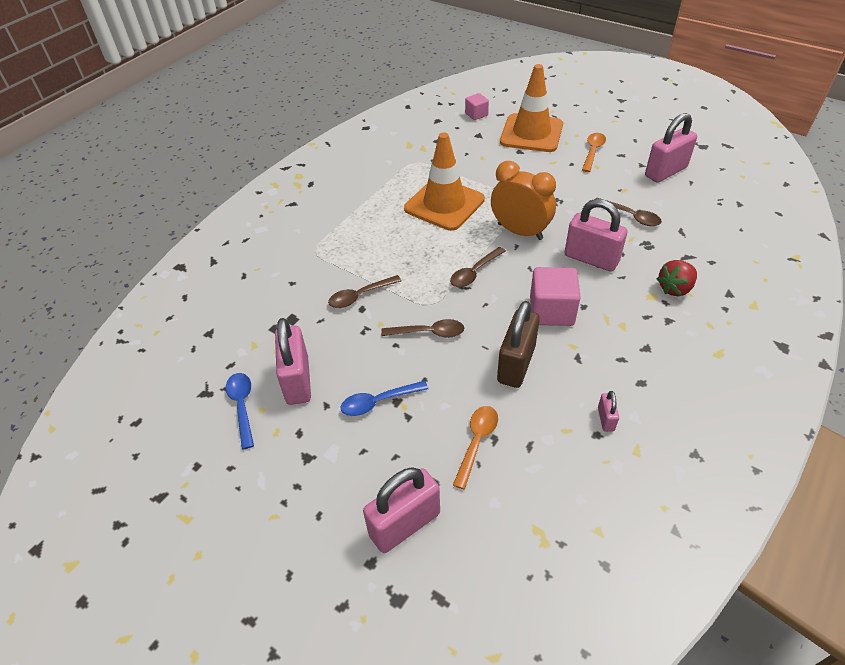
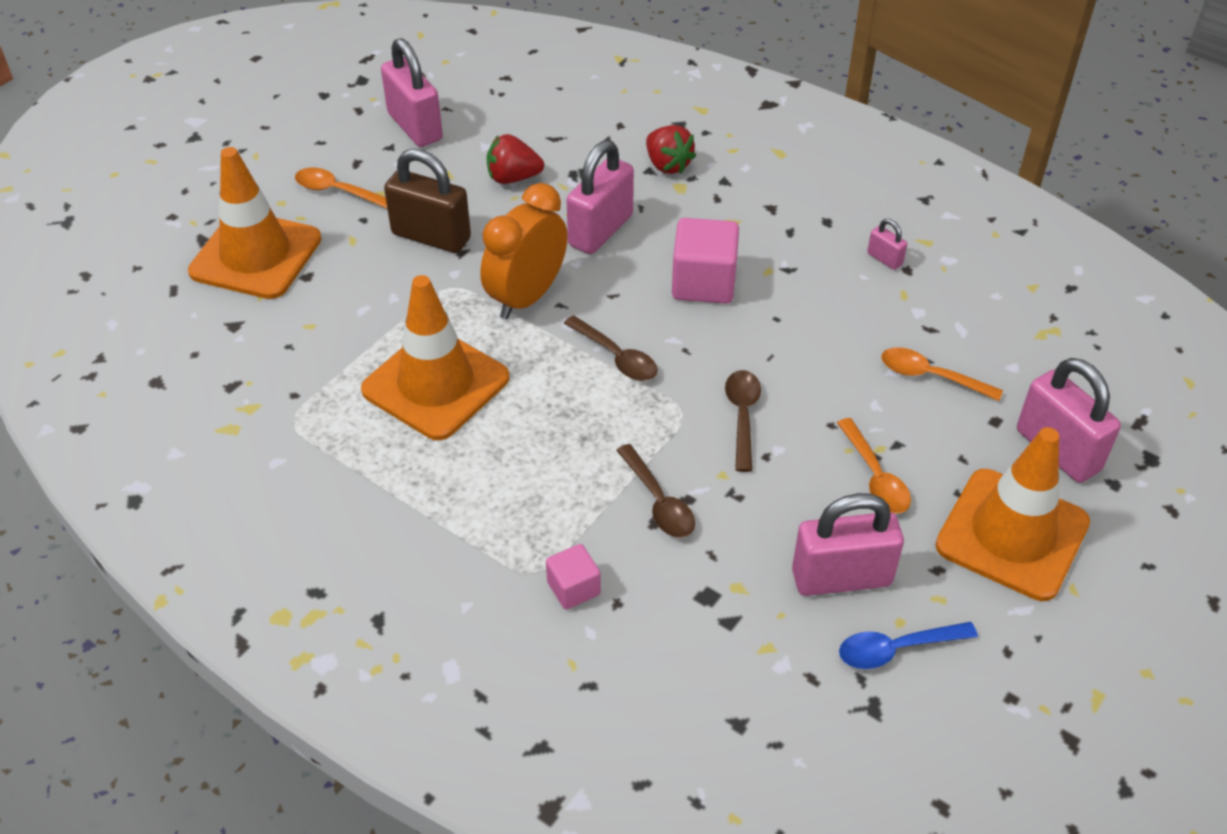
camera: 90 degrees left, 0 degrees up
(324, 481) = (1012, 534): none -> orange traffic cone
(378, 402) = (875, 477): blue spoon -> orange spoon
(476, 114) = (160, 323): pink cube -> pink cube (573, 588)
(516, 364) = (801, 328): brown padlock -> brown padlock (431, 236)
(605, 419) = (884, 259): pink padlock -> pink padlock turned 45 degrees clockwise
(631, 216) = (513, 178): brown spoon -> red strawberry

